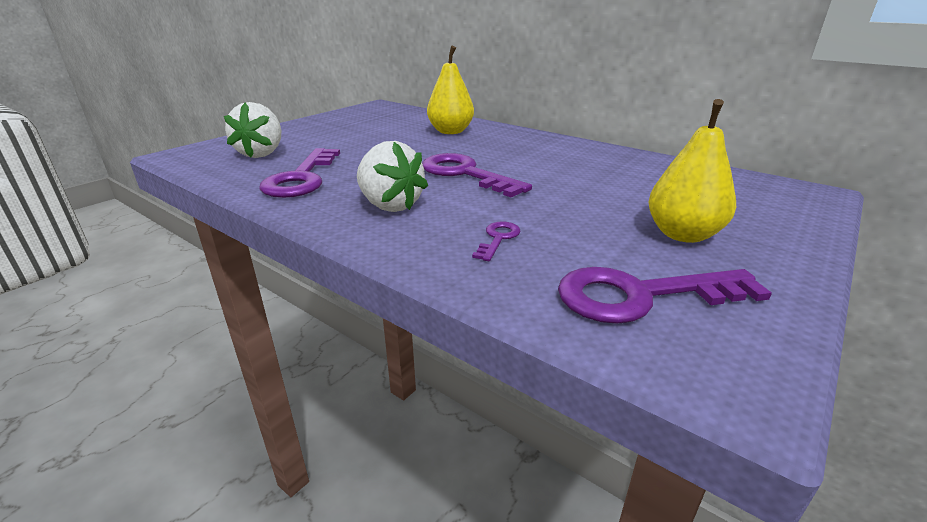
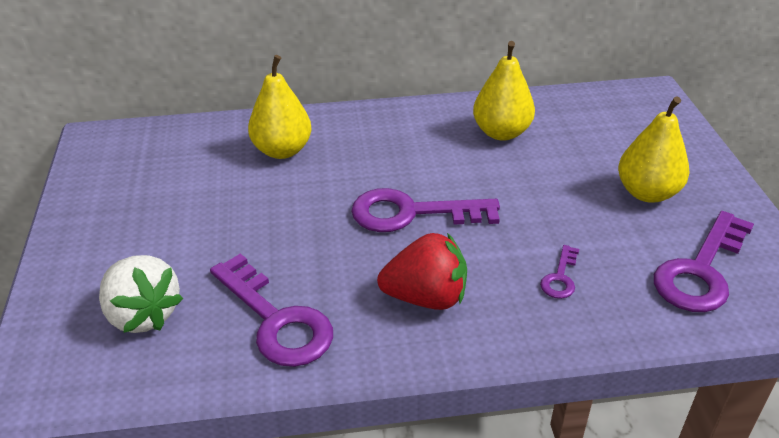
camera: 45 degrees left, 10 degrees up
(390, 205) = (426, 297): white strawberry -> red strawberry
(498, 238) = (560, 277): purple key -> purple key turned 135 degrees counterclockwise
(610, 167) = (501, 132): none -> yellow pear

